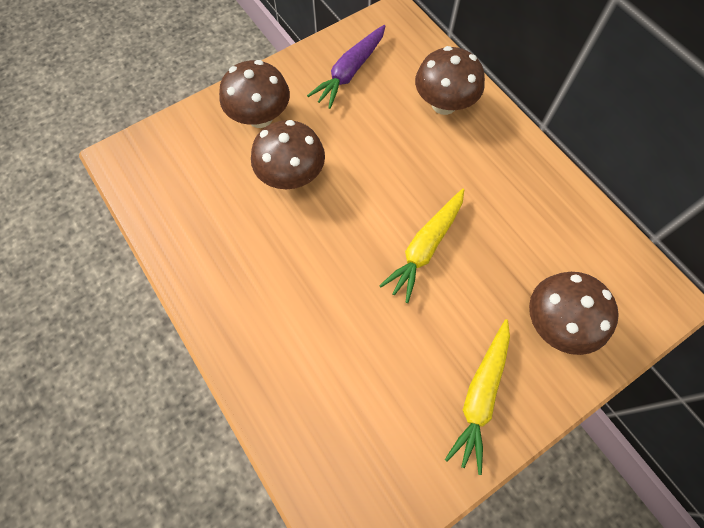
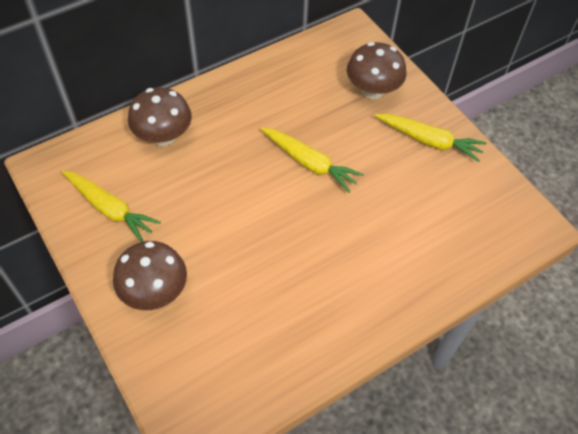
camera: 90 degrees left, 10 degrees down
(291, 176) = (230, 262): brown mushroom -> none
(350, 72) = (110, 209): purple carrot -> yellow carrot

